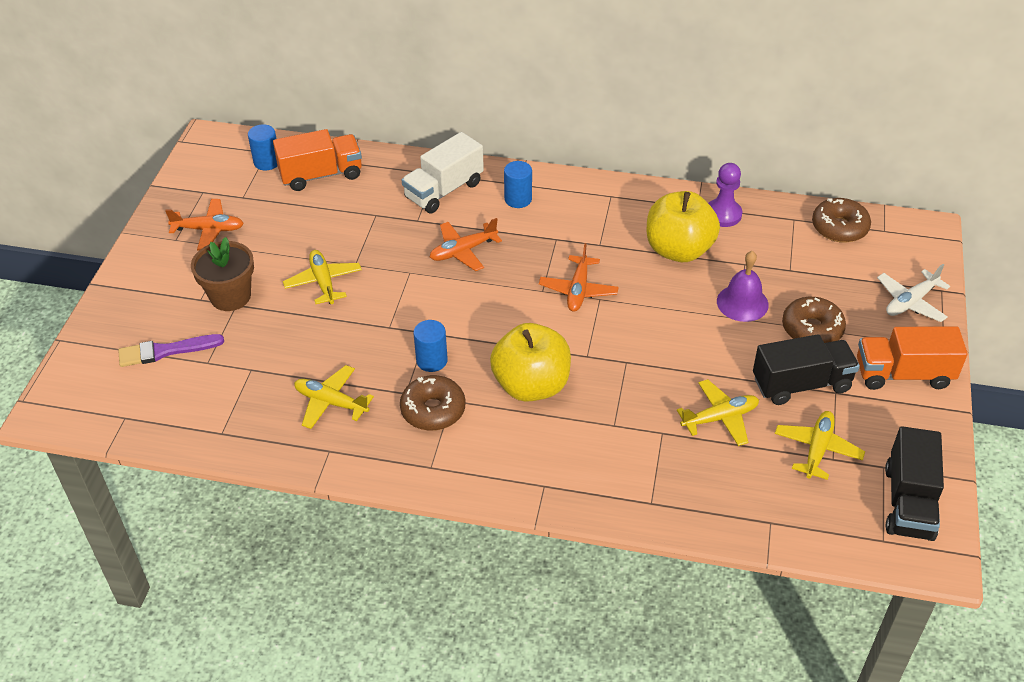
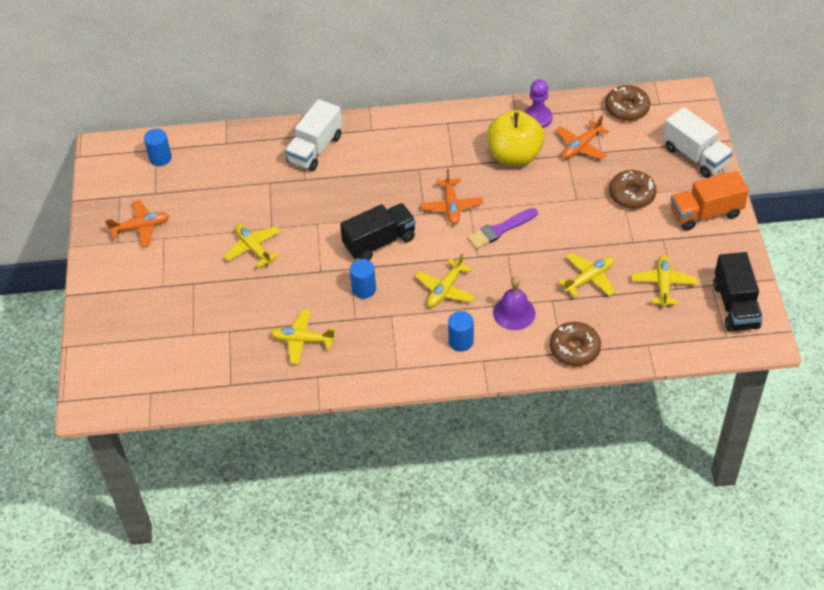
camera: 15 degrees left, 5 degrees up
(166, 351) = (156, 334): purple brush -> purple brush (500, 230)
(230, 296) = (185, 278): brown flower pot -> none
(321, 175) = (210, 159): orange truck -> none
(433, 410) = (381, 326): brown donut -> brown donut (574, 349)
(463, 251) = (351, 196): orange plane -> orange plane (581, 146)
(518, 199) = (376, 143): blue cylinder -> blue cylinder (461, 341)
(531, 385) = (445, 289): yellow apple -> yellow plane
(742, 303) = (575, 186): purple bell -> purple bell (514, 313)
(801, 384) = (637, 239): black truck -> black truck (379, 242)
(910, 302) = (695, 156): white plane -> white truck

